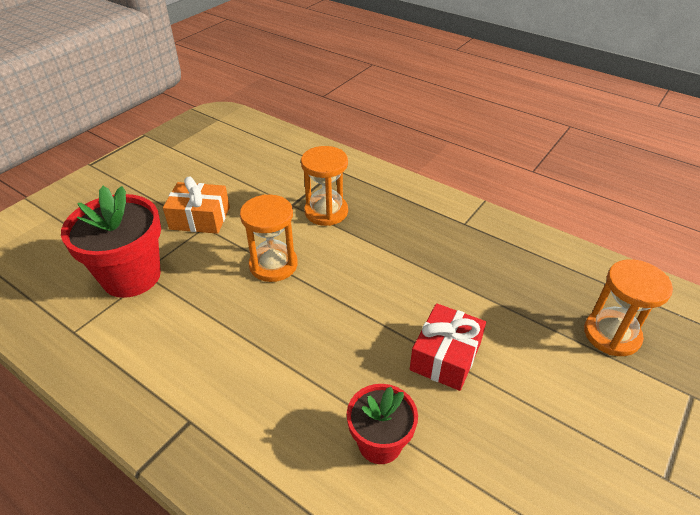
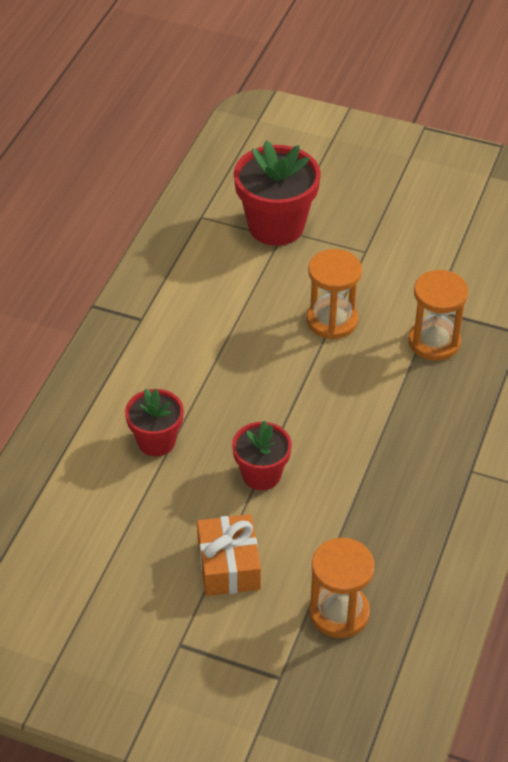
camera: 75 degrees right, 5 degrees up
(200, 218) = (376, 244): orange gift -> orange gift (228, 565)
(445, 356) = (261, 474): red gift -> red flower pot

